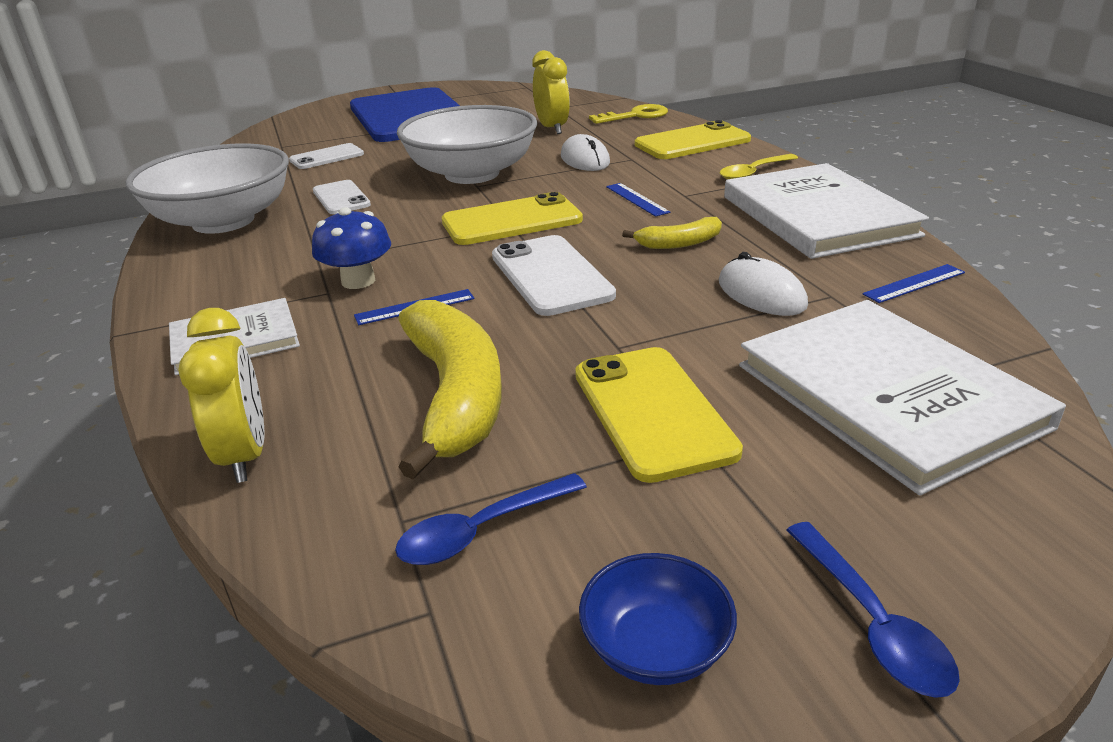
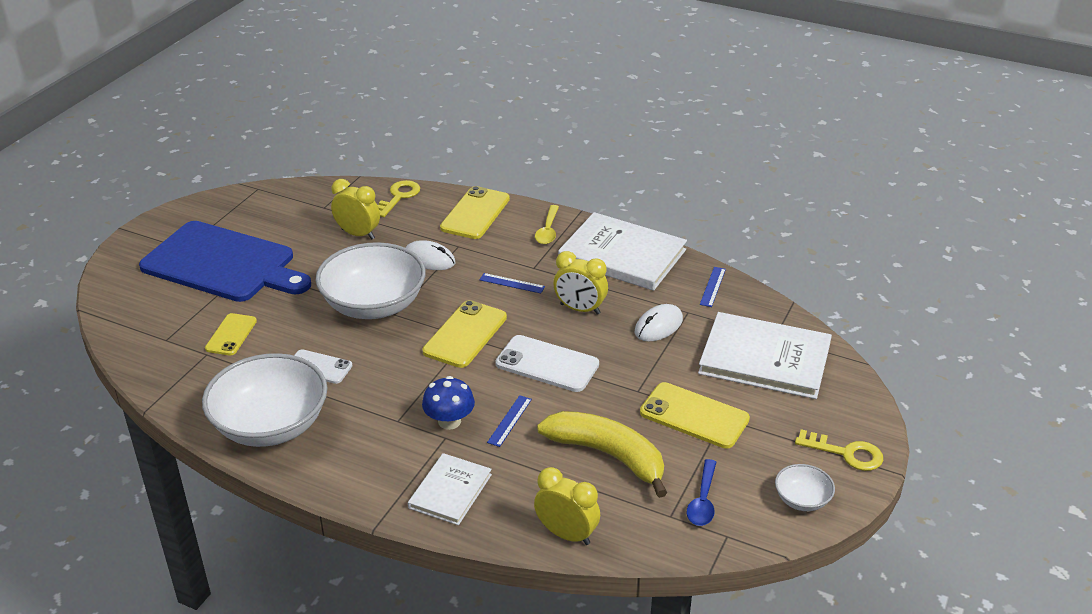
camera: 45 degrees left, 5 degrees up
(327, 157) = (231, 335): white phone -> yellow phone
(655, 647) = (802, 499): blue bowl -> white bowl
(679, 243) = (580, 309): yellow banana -> yellow clock
(761, 294) = (658, 326): white mouse -> white mouse turned 60 degrees counterclockwise
(872, 622) = (846, 453): blue spoon -> yellow key

